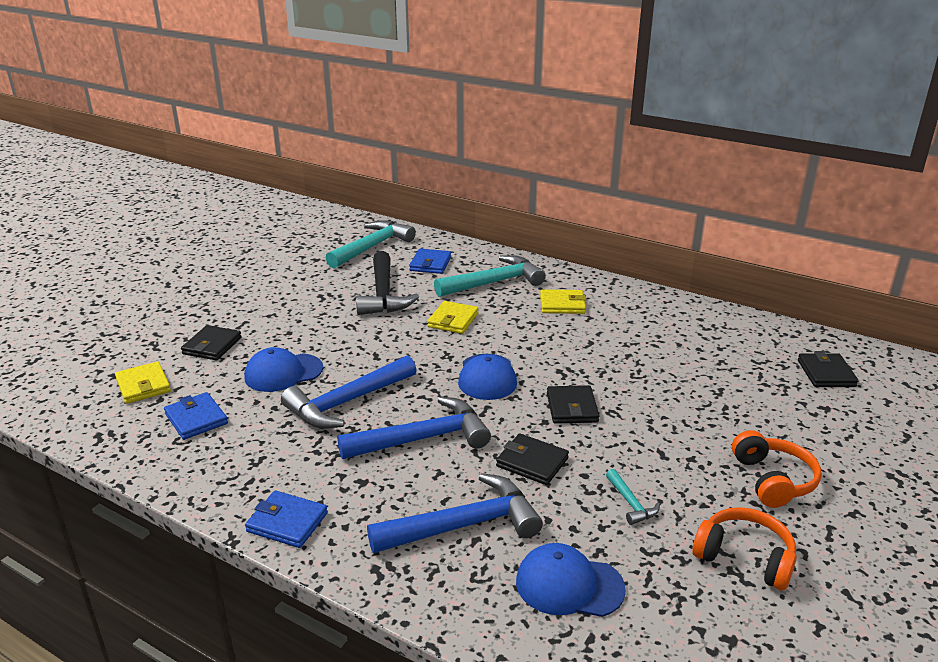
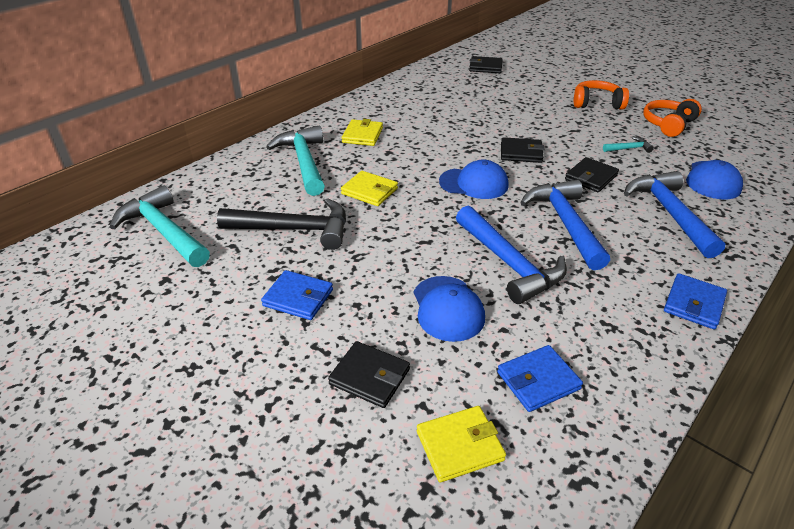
camera: 80 degrees left, 10 degrees up
(430, 264) = (239, 194): blue wallet -> blue wallet (298, 298)

